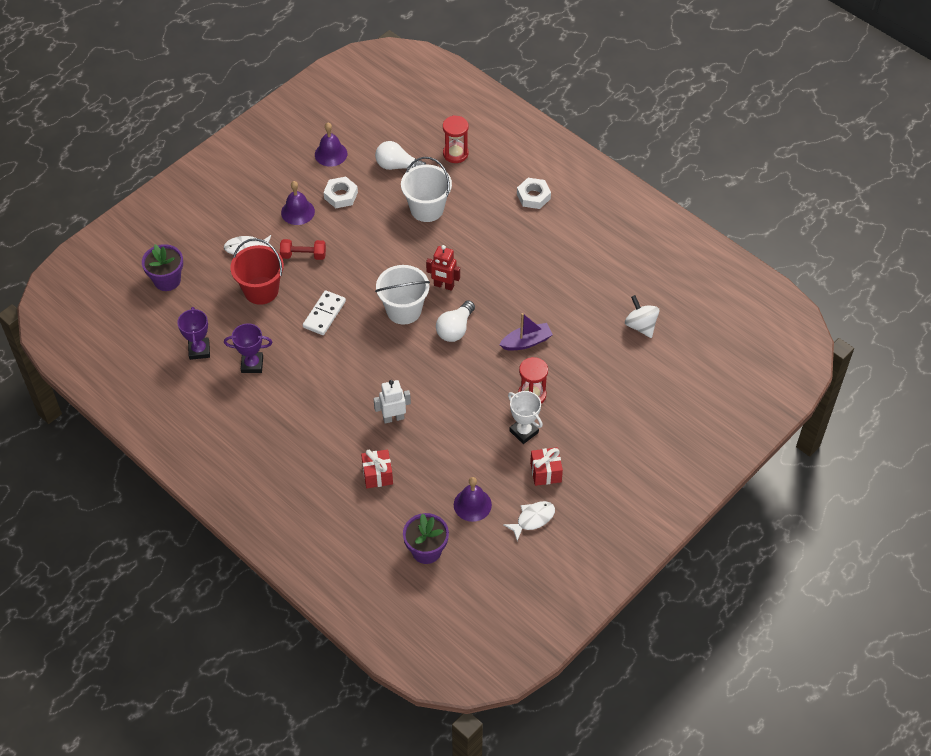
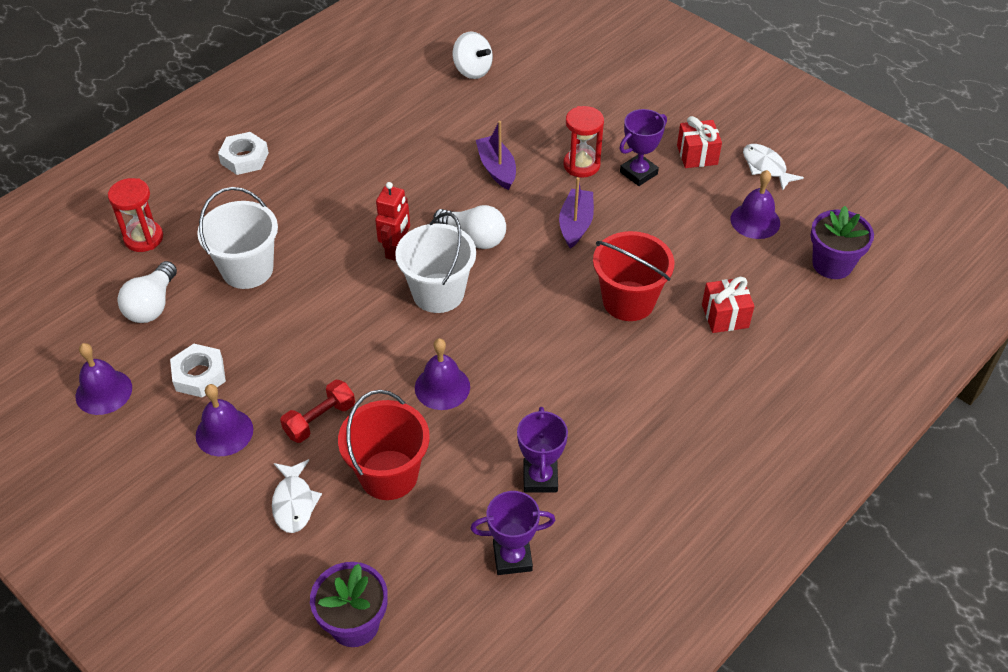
camera: 90 degrees left, 5 degrees down
(303, 255) = (320, 420): red dumbbell -> red dumbbell turned 45 degrees clockwise
(324, 314) = (442, 387): white domino -> purple bell
(393, 418) = (628, 301): white robot -> red bucket
(468, 389) = (576, 224): none -> purple boat
(524, 431) = (638, 173): white trophy -> purple trophy
(640, 326) = (472, 70): white spinning top -> white spinning top turned 105 degrees counterclockwise

